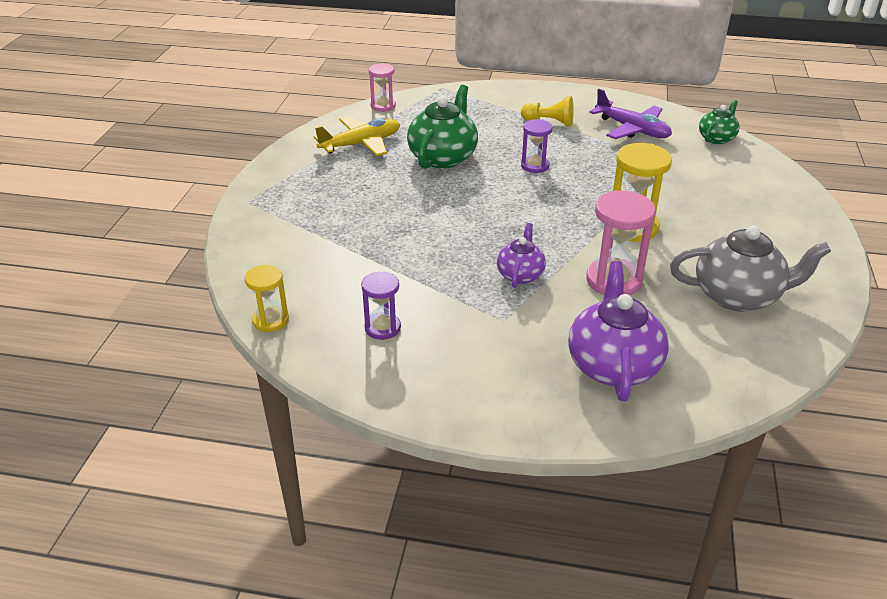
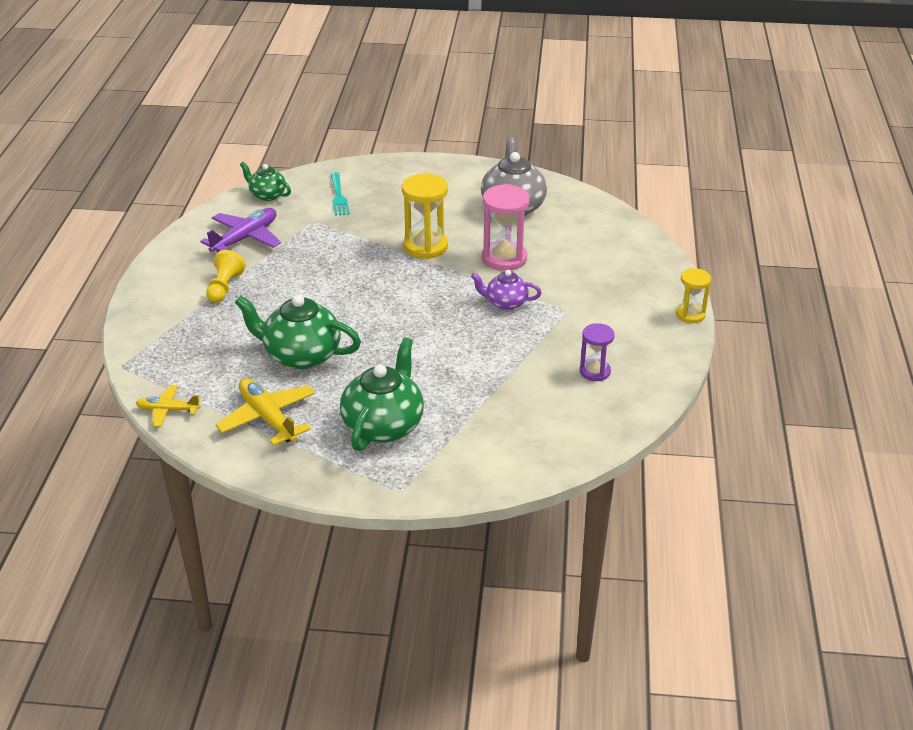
camera: 95 degrees left, 0 degrees up
(270, 320) = (603, 437): yellow hourglass -> yellow hourglass (690, 314)
(334, 195) = (383, 425): none -> green teapot
(383, 106) = (167, 410): pink hourglass -> yellow plane
(535, 166) = (319, 296): purple hourglass -> none
(613, 365) = (606, 262): purple teapot -> none
(726, 177) = (339, 196): none -> turquoise fork

